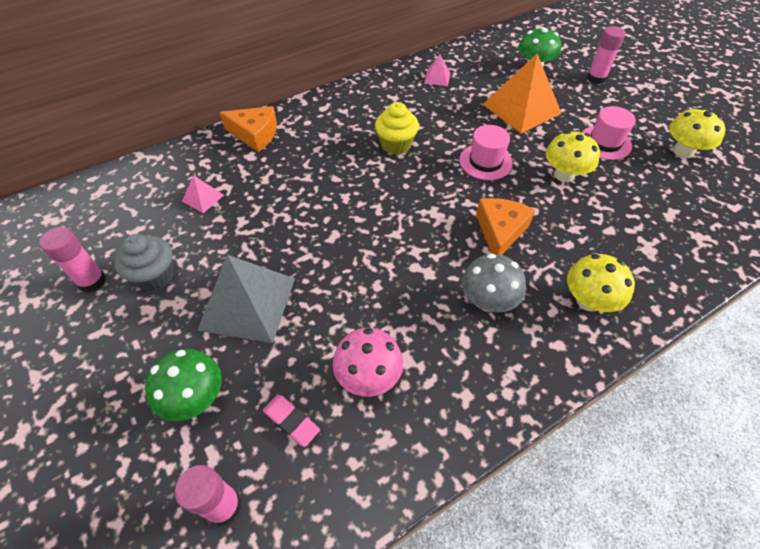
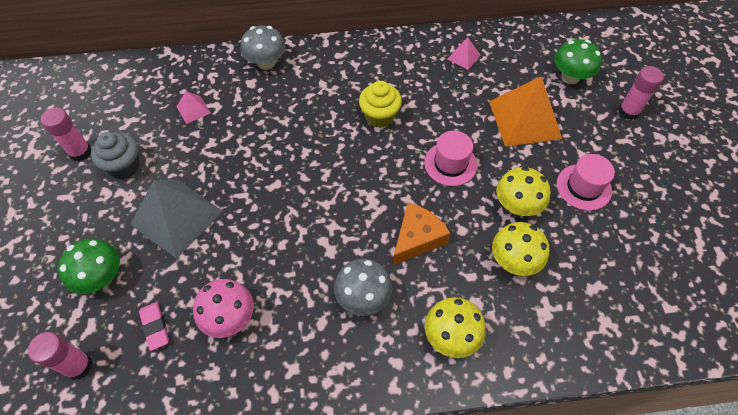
camera: 25 degrees right, 5 degrees up
(255, 134) = (266, 63): orange cheese -> grey mushroom
(683, 151) = (661, 227): yellow mushroom -> yellow mushroom (514, 261)

